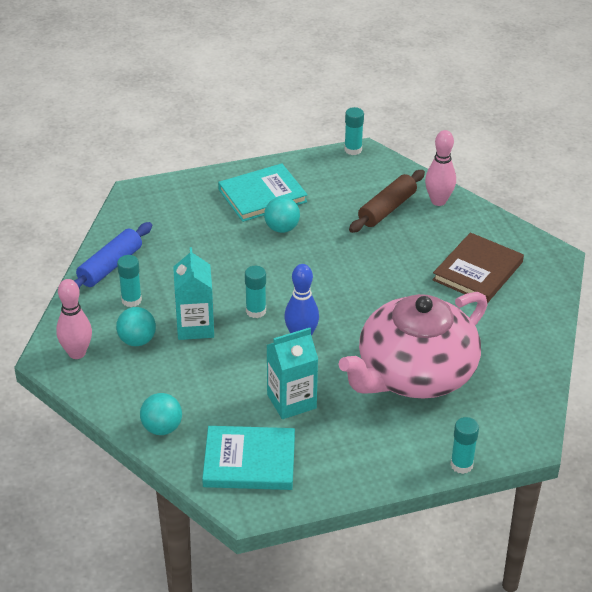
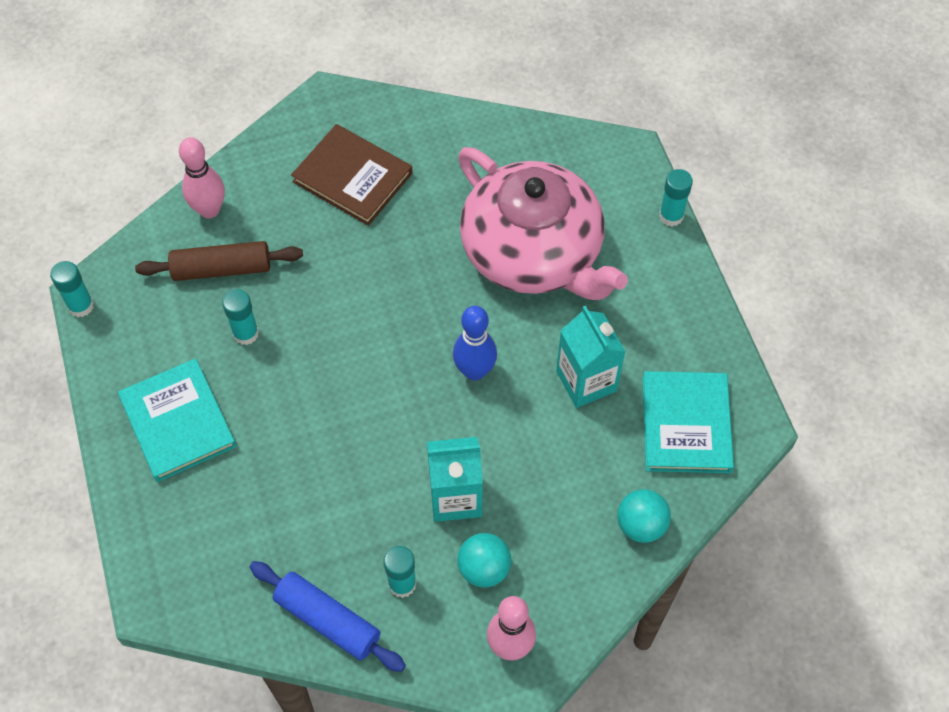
camera: 90 degrees left, 20 degrees up
(256, 311) = (425, 424): turquoise glue stick -> turquoise glue stick (246, 333)
(282, 228) = (254, 396): turquoise ball -> none
(387, 209) = (222, 269): brown rolling pin -> brown rolling pin turned 45 degrees counterclockwise

